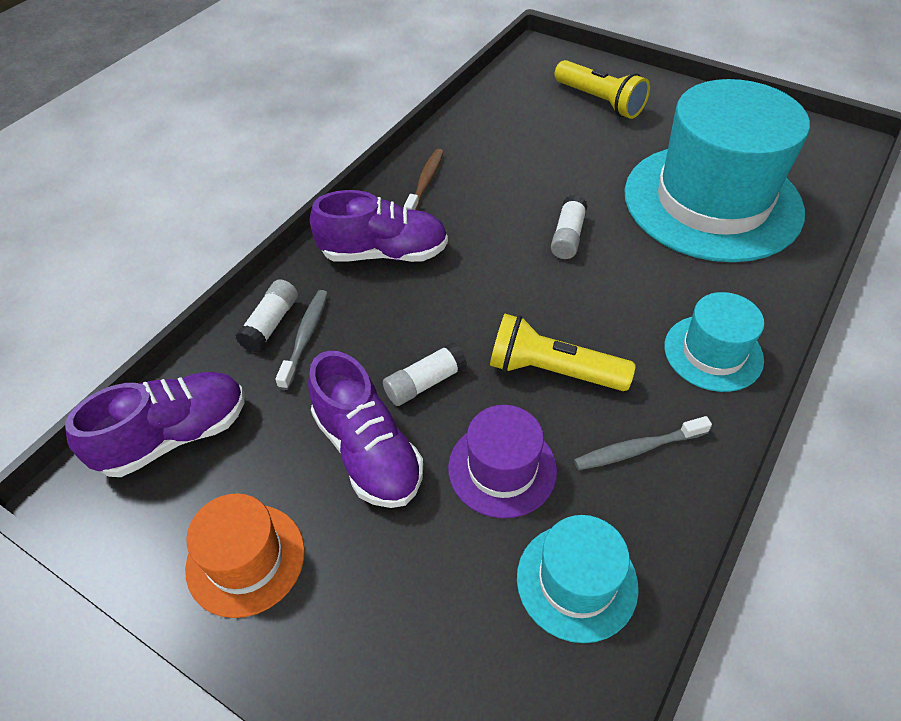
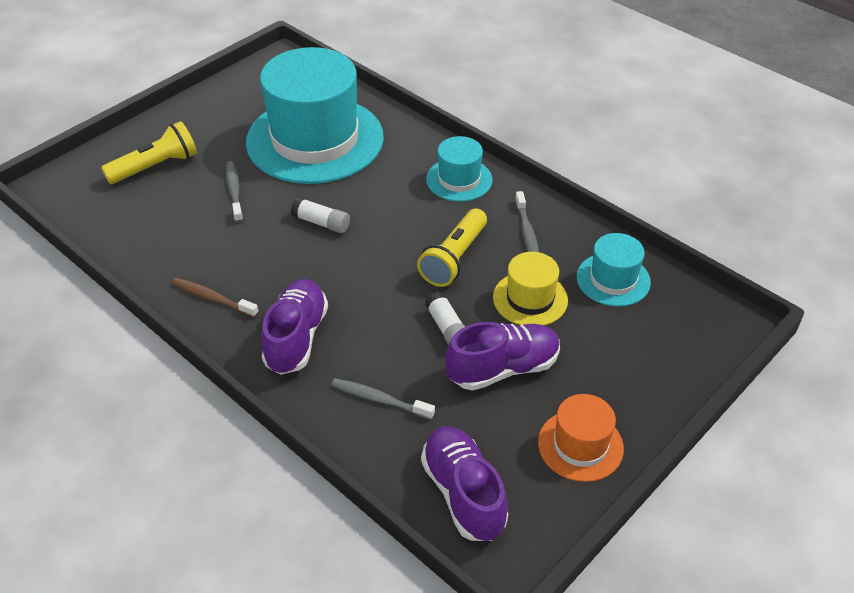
camera: 80 degrees left, 5 degrees down
(271, 324) = (356, 423): white glue stick -> none
(502, 468) = (530, 299): purple hat -> yellow hat
(588, 161) = (234, 191): none -> grey toothbrush

